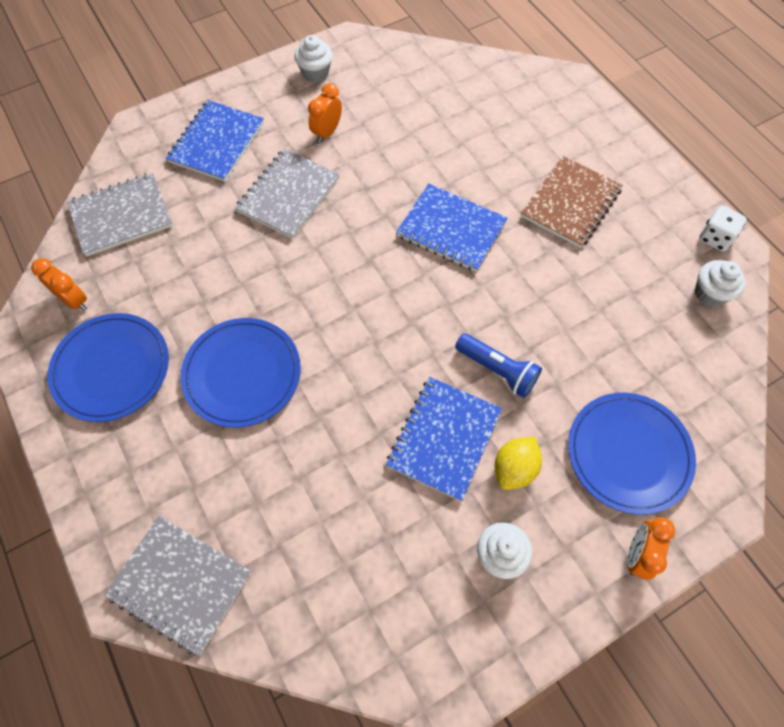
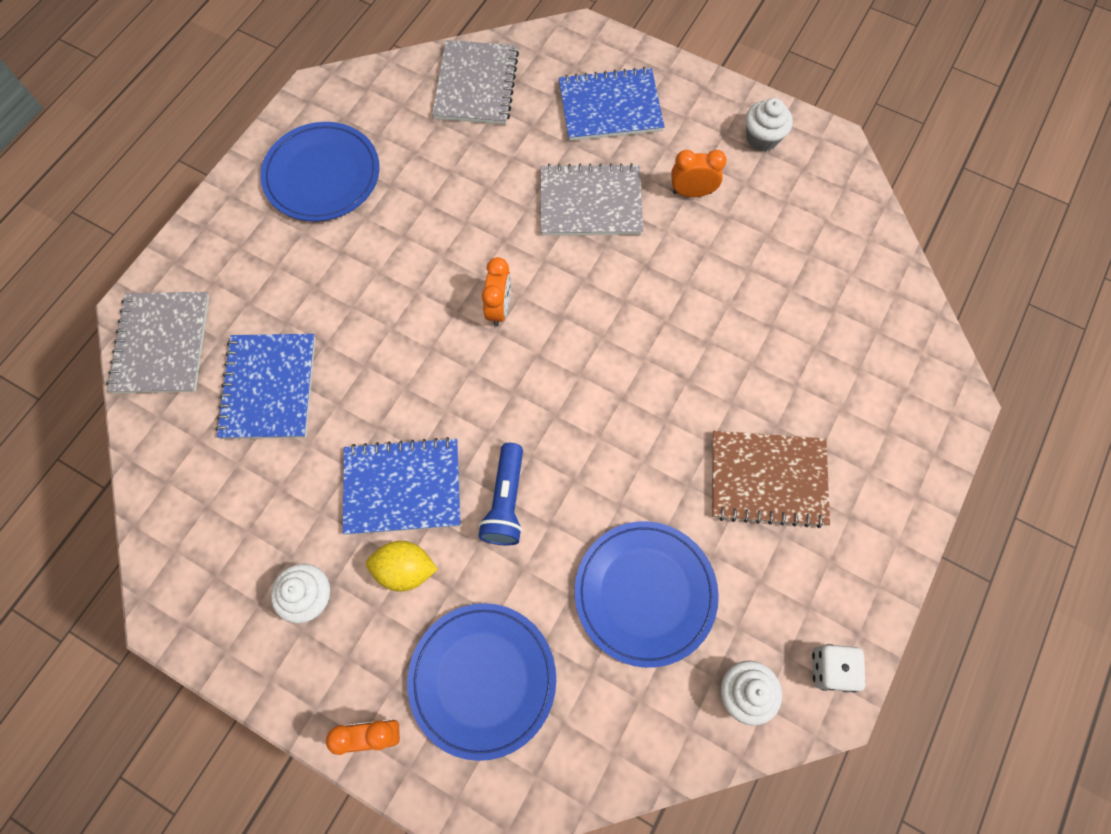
camera: 60 degrees right, 5 degrees up
(74, 300) = (370, 106): orange clock -> orange clock (499, 308)
(121, 216) = (476, 85): grey notebook -> grey notebook turned 60 degrees clockwise
(242, 373) = (374, 277): blue plate -> blue plate (645, 593)
(451, 229) = (649, 373): blue notebook -> blue notebook (269, 387)

